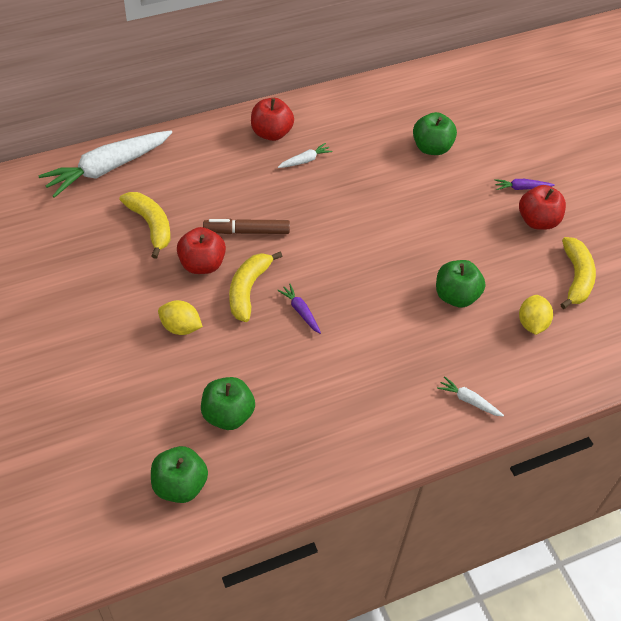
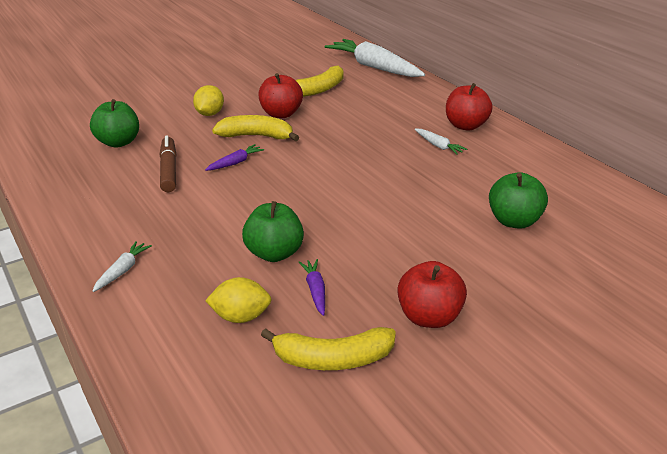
camera: 85 degrees right, 20 degrees down
(180, 485) = (54, 132): green apple -> none
(246, 231) = (327, 128): brown marker -> brown marker (169, 170)
(521, 188) = (487, 300): purple carrot -> purple carrot (315, 290)

